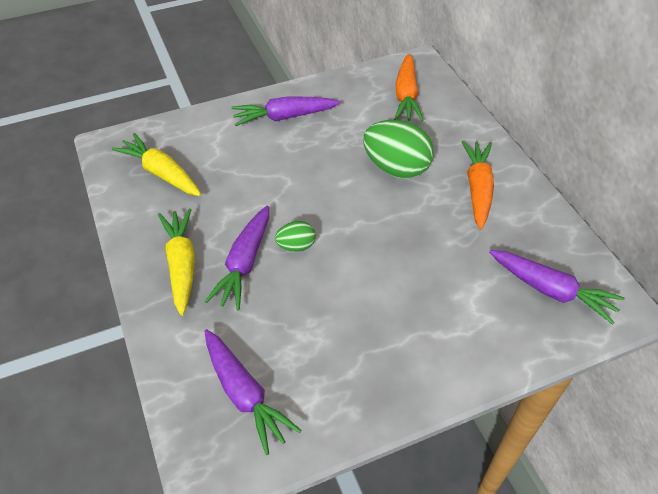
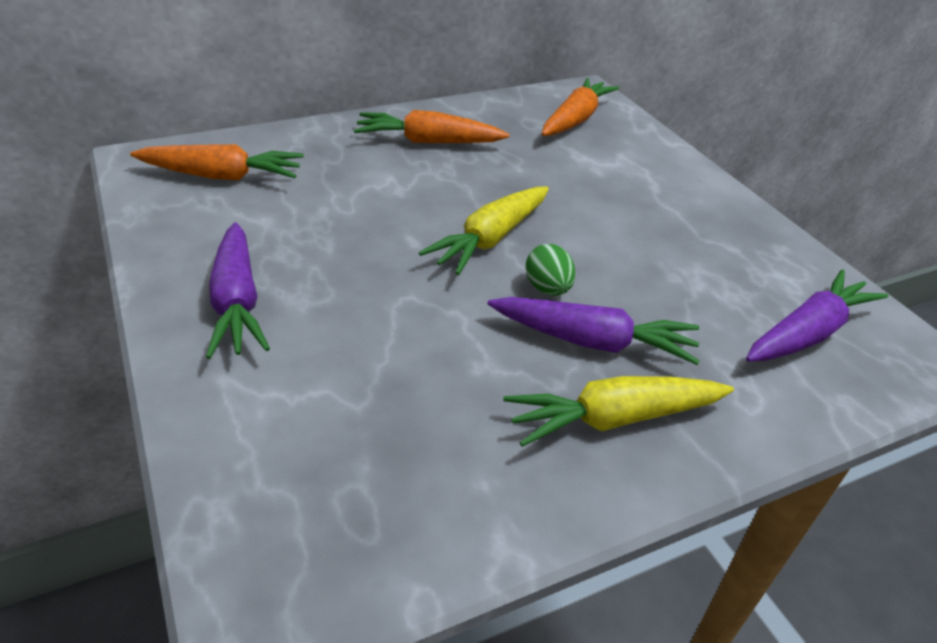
camera: 95 degrees left, 10 degrees down
(161, 173) = (377, 478): yellow carrot -> yellow carrot (490, 239)
(396, 168) = (386, 195): green egg -> none
(551, 290) = (575, 119): purple carrot -> orange carrot

